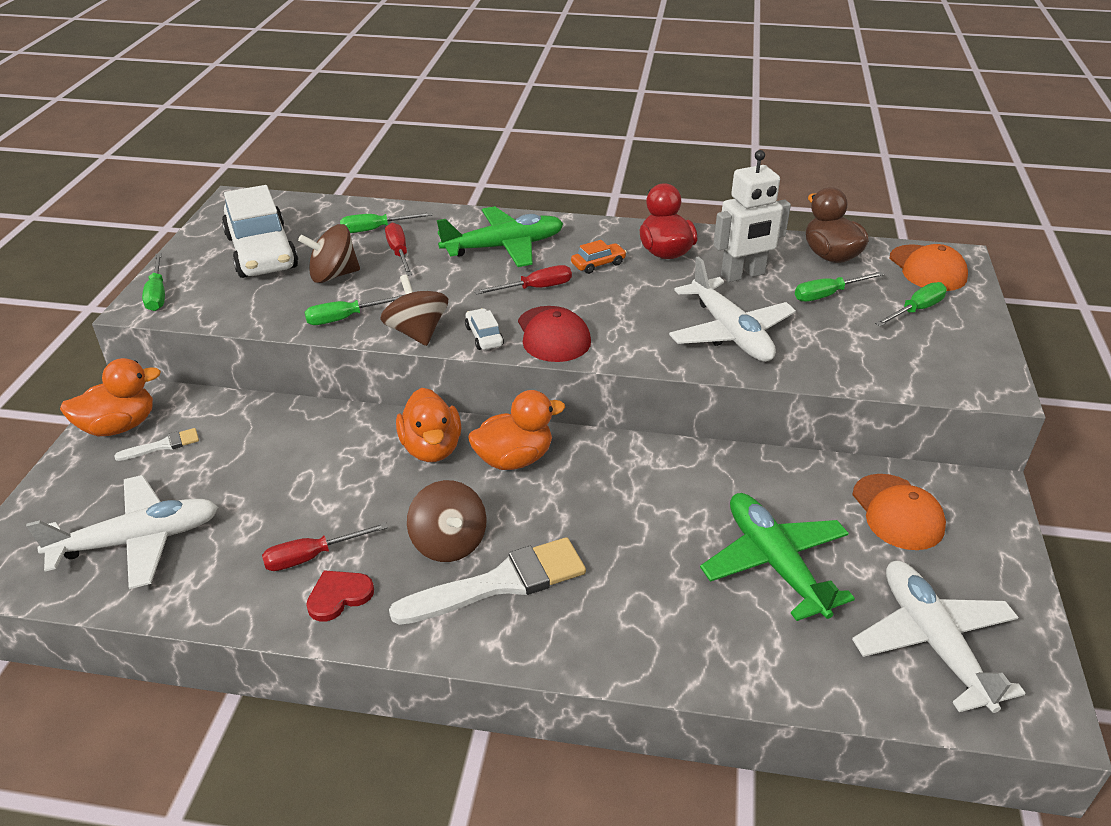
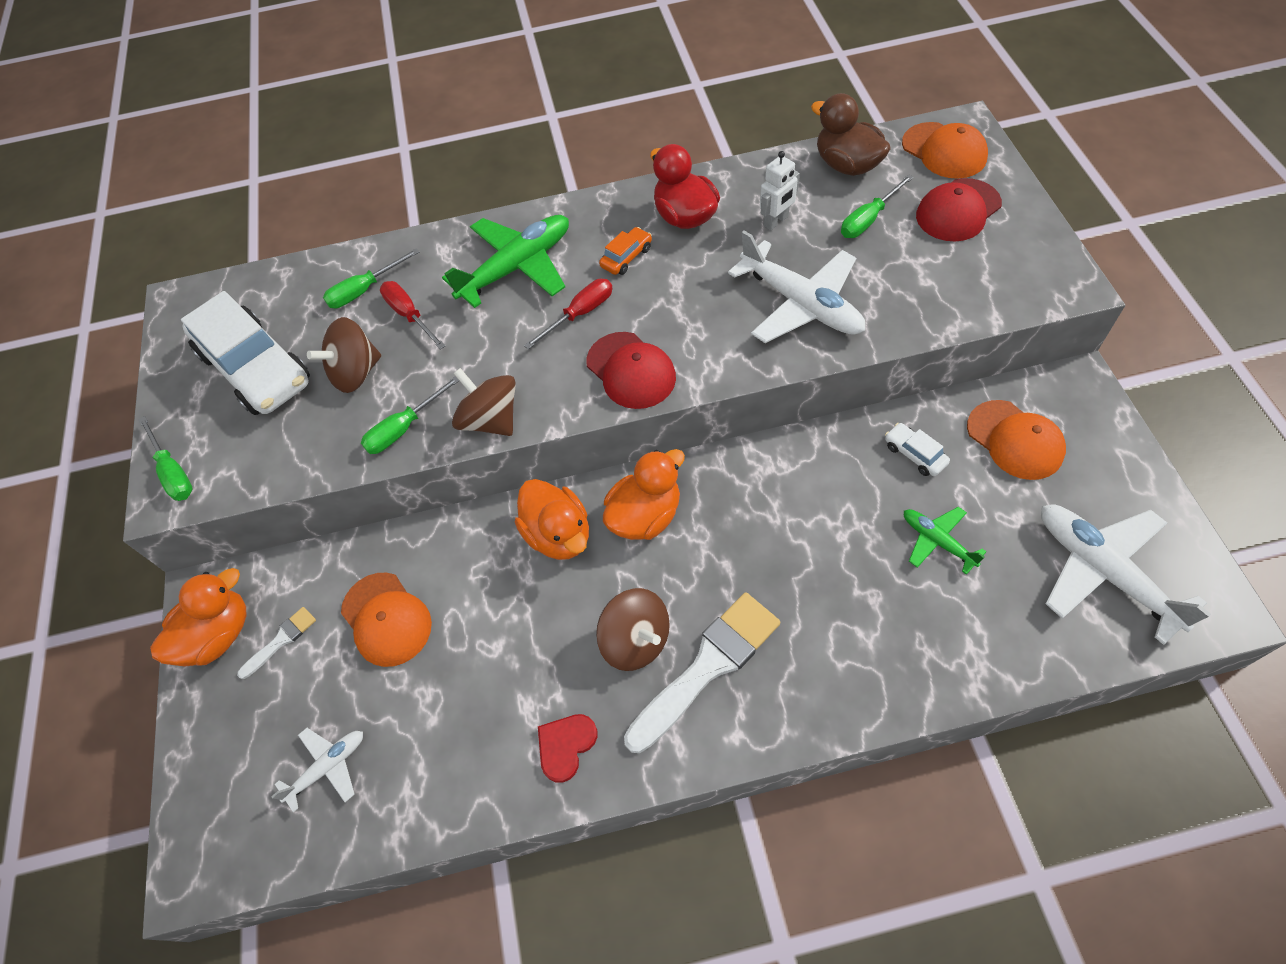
camera: 15 degrees left, 20 degrees up
(138, 541) = (328, 767): white plane -> white plane, size x0.54
(253, 459) = (386, 619): none -> orange cap
(312, 556) = (514, 712): red screwdriver -> none
(484, 336) = (562, 399): white car -> white car (914, 454)
(743, 275) = (776, 221): white robot -> white robot, size x0.59
(774, 563) = (937, 541): green plane -> green plane, size x0.54
(916, 310) = (958, 210): green screwdriver -> red cap

